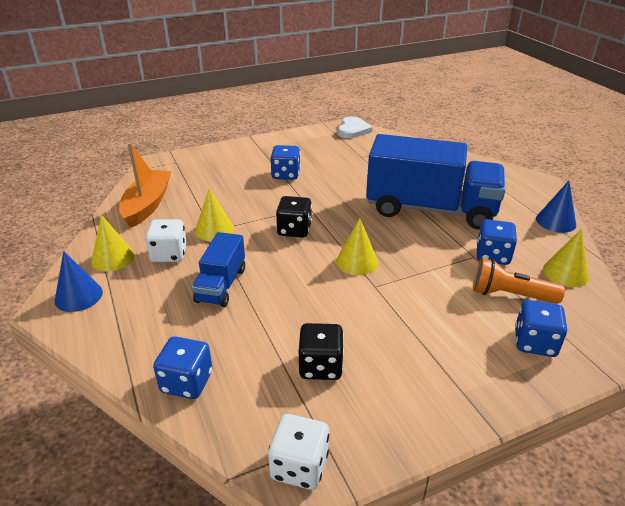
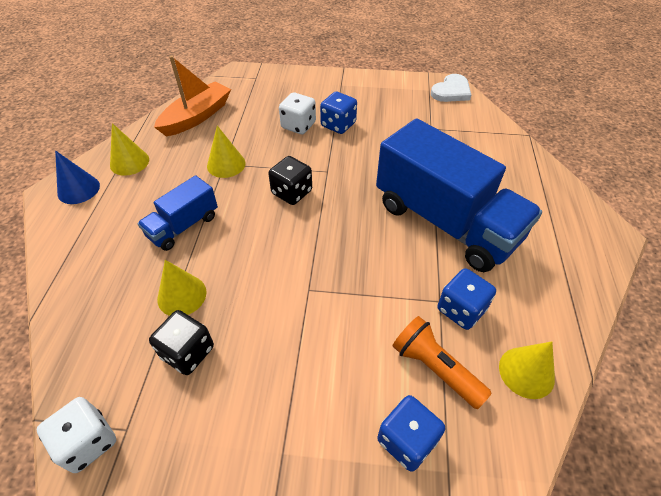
camera: 30 degrees right, 15 degrees up
(169, 254) = (171, 176): white dice -> white dice (298, 125)
(187, 382) = (81, 311): blue dice -> none
(357, 261) = (316, 253): yellow cone -> yellow cone (182, 295)
(556, 221) = (580, 298): blue cone -> none

